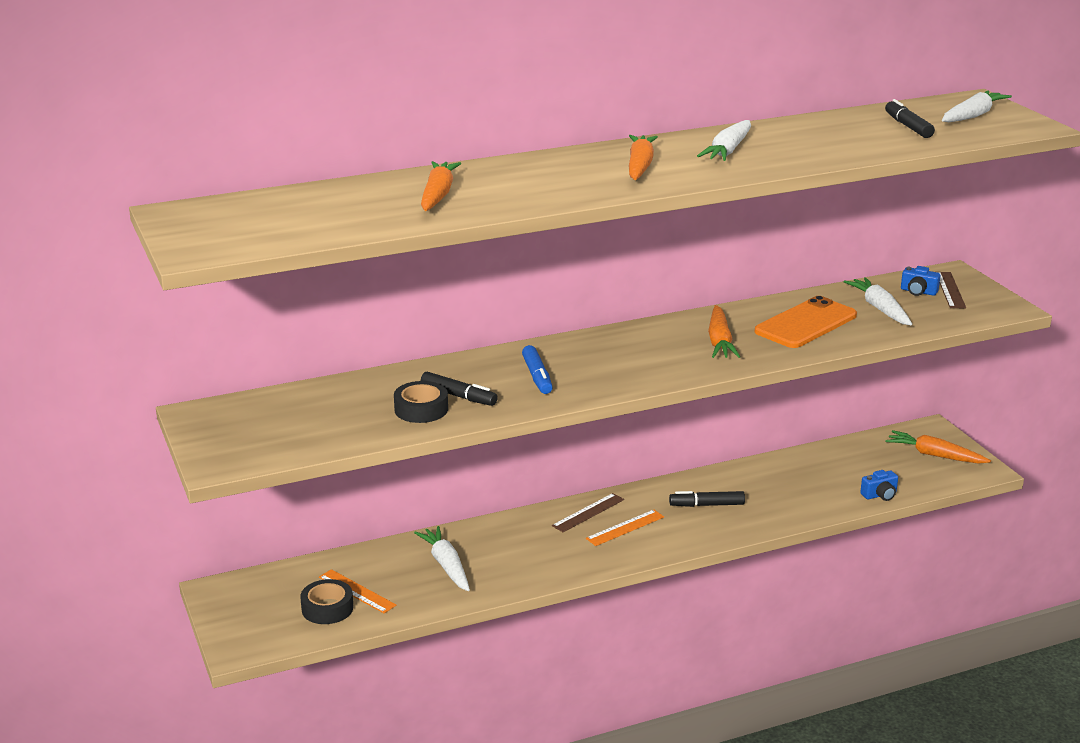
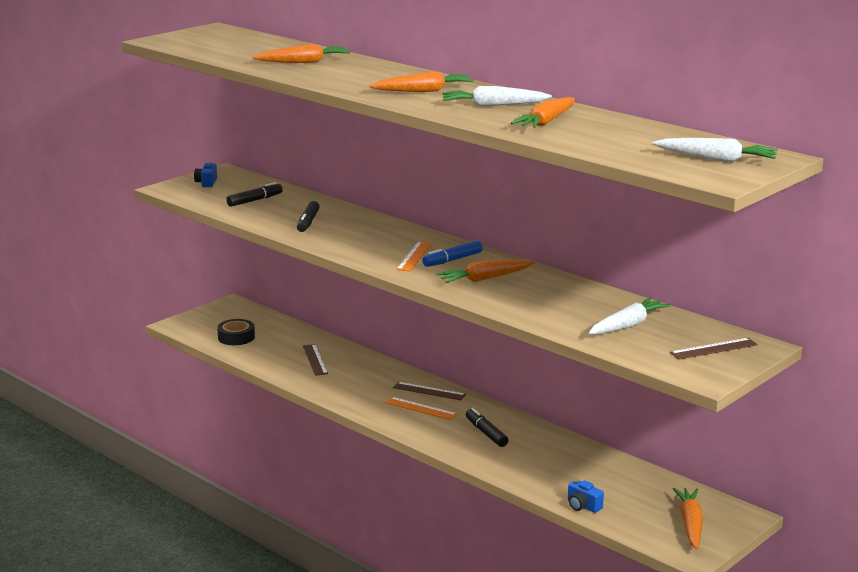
camera: 65 degrees right, 5 degrees down
(357, 591) = (262, 341): orange ruler -> orange ruler (414, 256)
(421, 409) = (279, 217): black tape -> none
(446, 565) = (315, 359): white carrot -> brown ruler
(537, 376) = (360, 236): blue marker -> blue marker (452, 260)
(806, 323) = (558, 302): orange phone -> none
(808, 143) = (546, 122): none -> orange carrot
(908, 126) = (644, 143): black marker -> black marker (255, 200)
(918, 292) = (689, 336): blue camera -> blue camera (206, 183)

